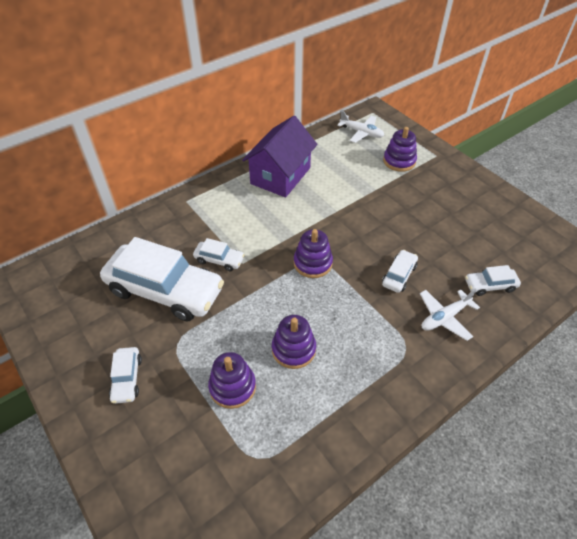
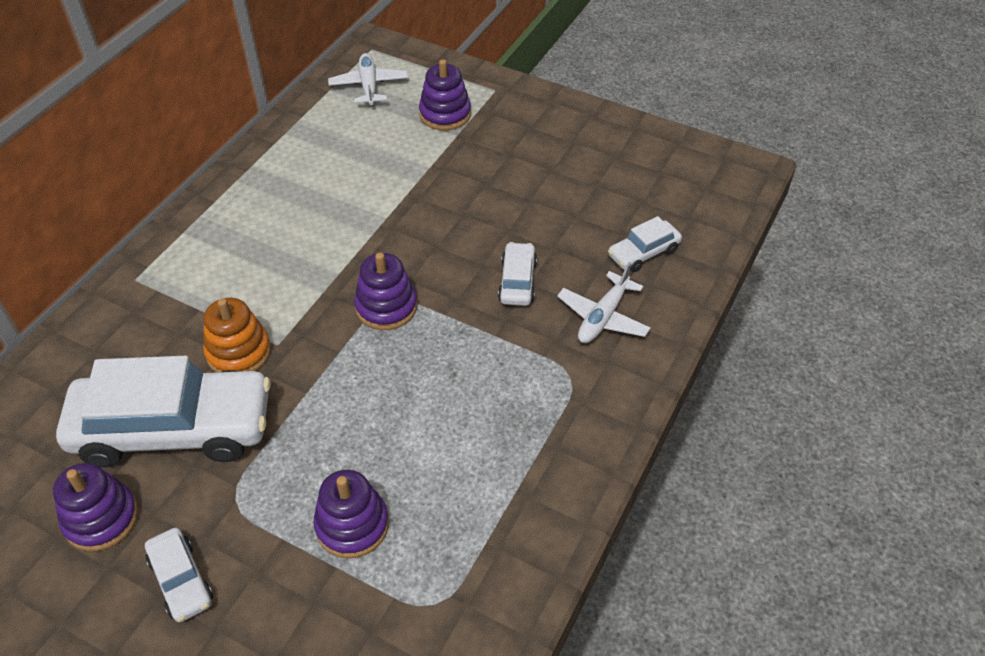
camera: 25 degrees left, 0 degrees up
(219, 260) = (239, 352): white car -> orange stacking toy
(280, 176) = (273, 191): purple house -> none
(293, 349) = (416, 438): purple stacking toy -> purple stacking toy (101, 518)
(361, 132) = (369, 86): white plane -> white plane turned 105 degrees counterclockwise

